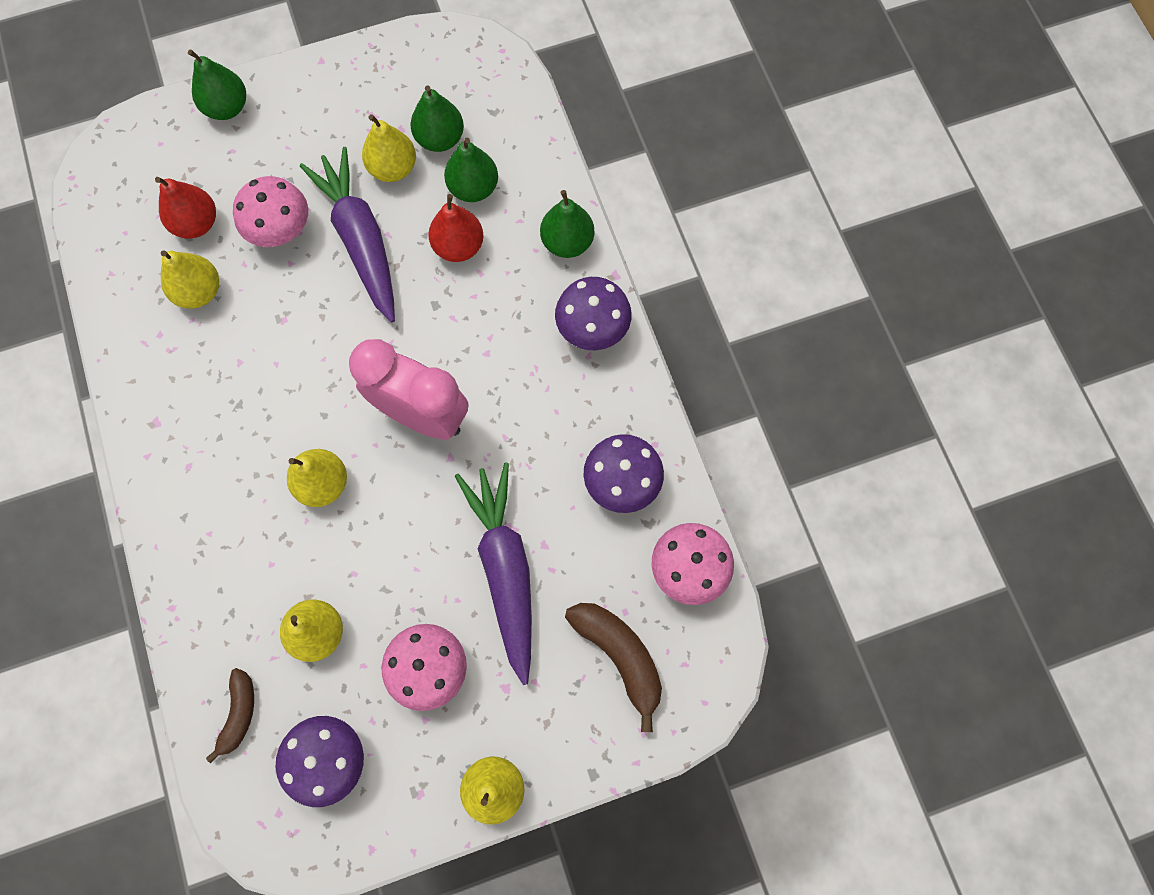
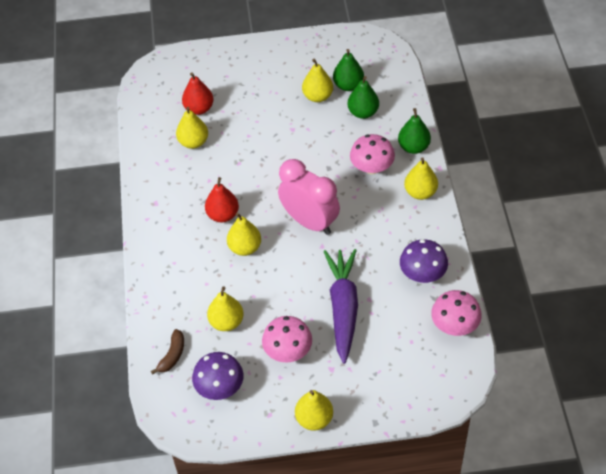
camera: 15 degrees right, 20 degrees down
(227, 107) = (228, 54): green pear -> none
(280, 229) = (246, 118): pink mushroom -> pink mushroom (372, 167)
(360, 239) = (291, 129): purple carrot -> none
(458, 246) = (348, 140): red pear -> red pear (223, 215)
(592, 327) = (420, 192): purple mushroom -> yellow pear
(620, 656) = (403, 364): brown banana -> none

